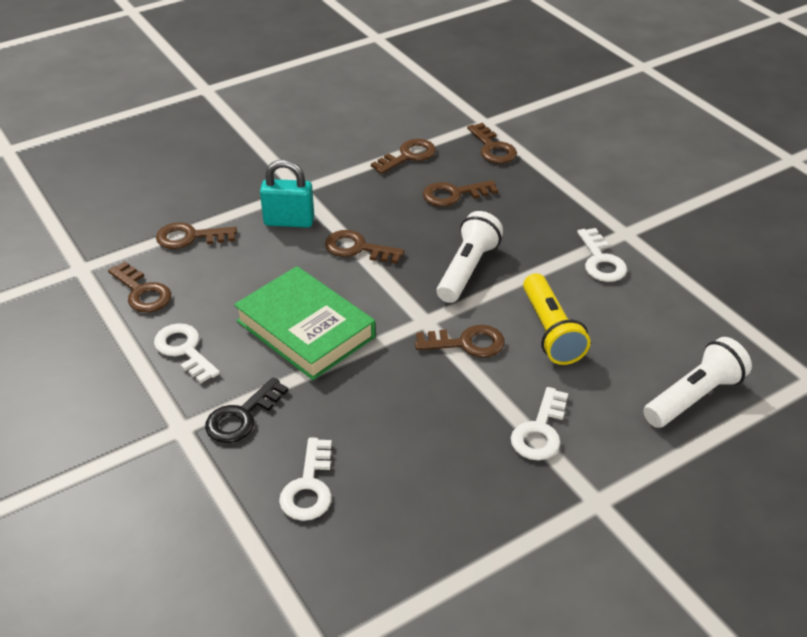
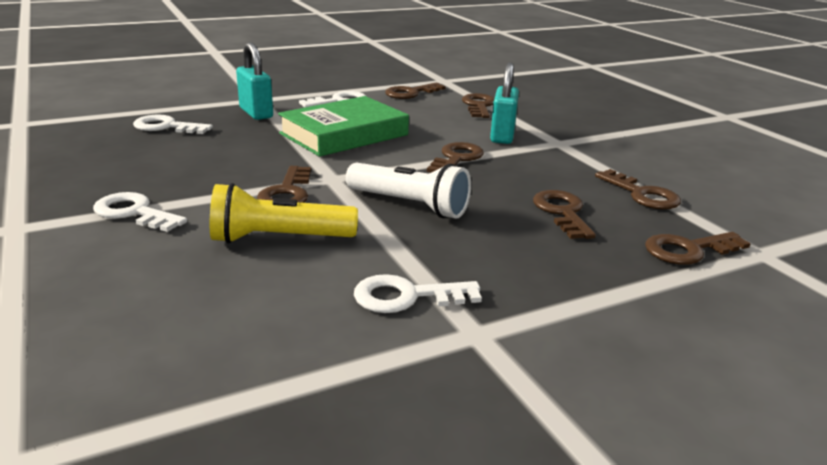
camera: 95 degrees right, 15 degrees down
(242, 416) = (256, 113): black key -> turquoise padlock
(694, 397) = (87, 320): white flashlight -> none

